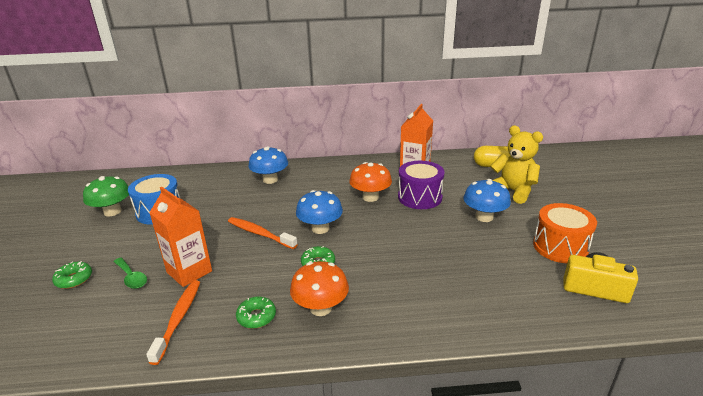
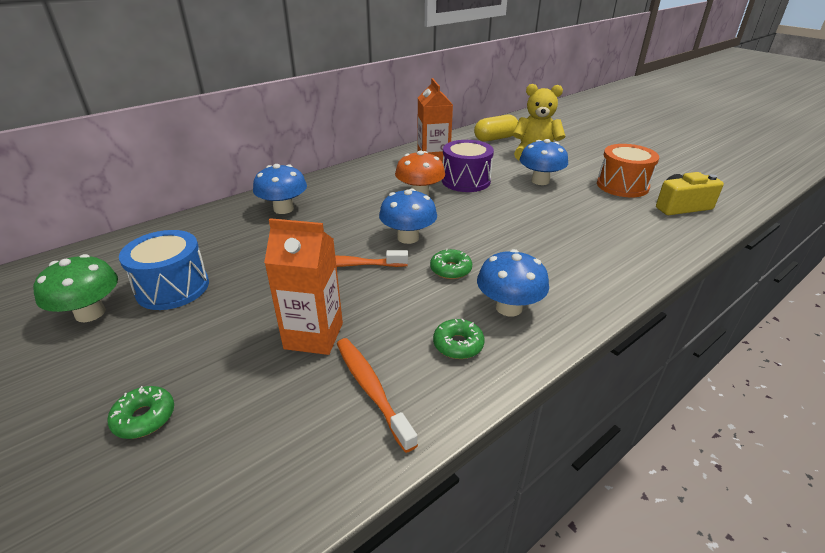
camera: 35 degrees left, 5 degrees up
(131, 278) = (239, 376): green spoon -> none
(321, 308) = (509, 307): orange mushroom -> blue mushroom

